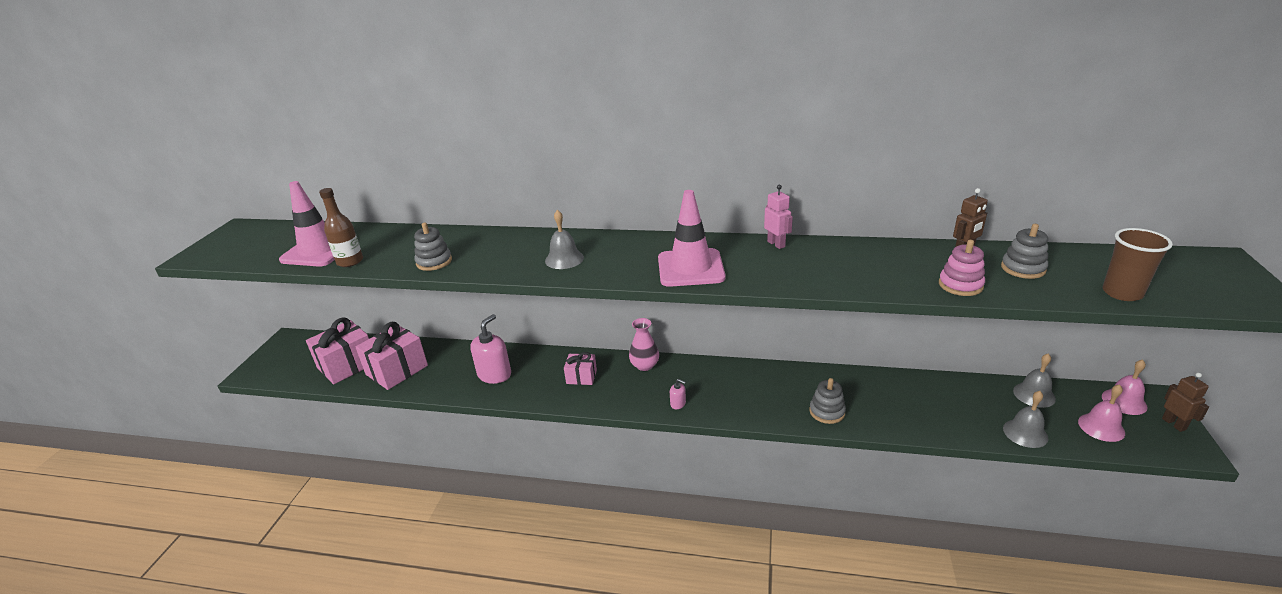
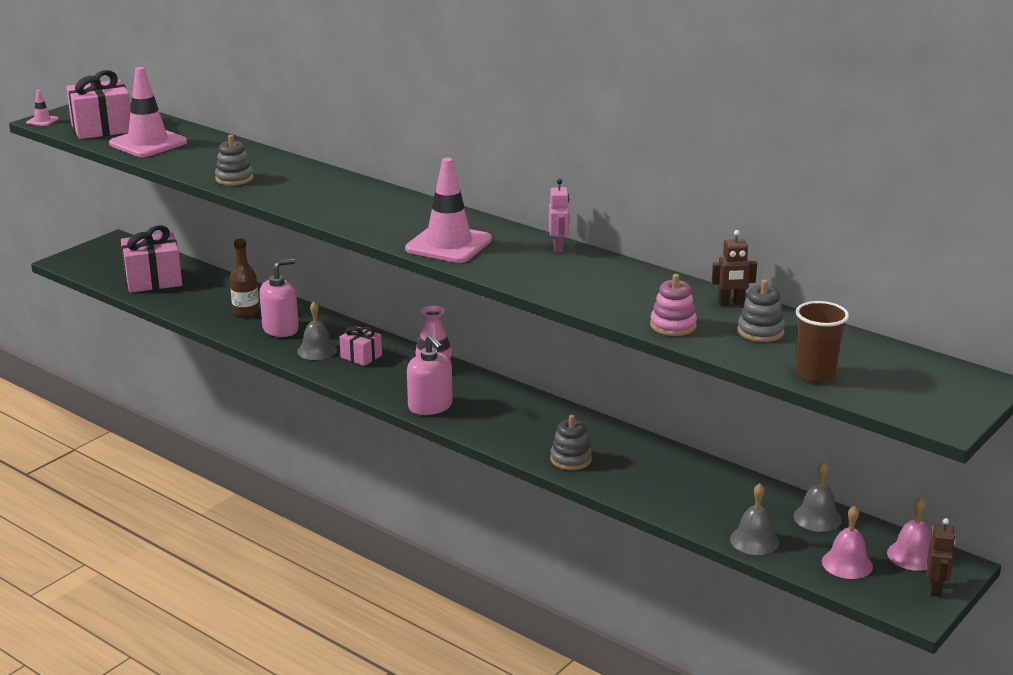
camera: 25 degrees right, 5 degrees down
(191, 257) = (42, 121): none -> pink traffic cone
(350, 261) = (165, 159): brown bottle -> brown bottle (246, 311)
(397, 370) = (194, 298): pink gift -> pink gift (102, 128)
(564, 259) = (347, 207): grey bell -> grey bell (317, 350)
(678, 404) = (430, 406): pink soap dispenser -> pink soap dispenser, size x2.15

